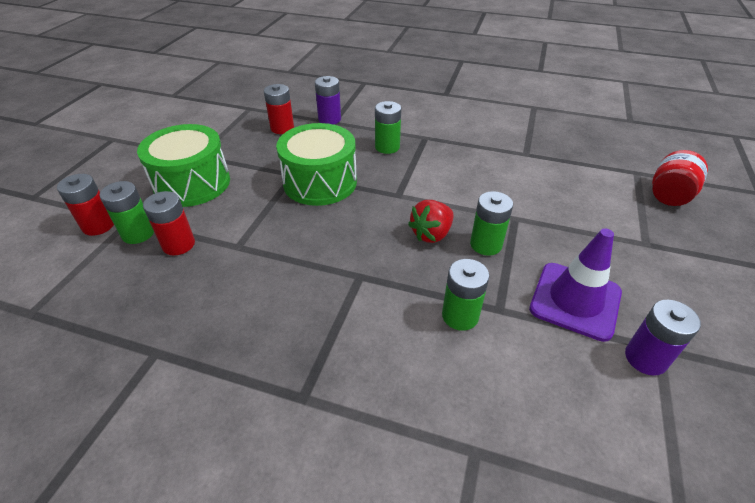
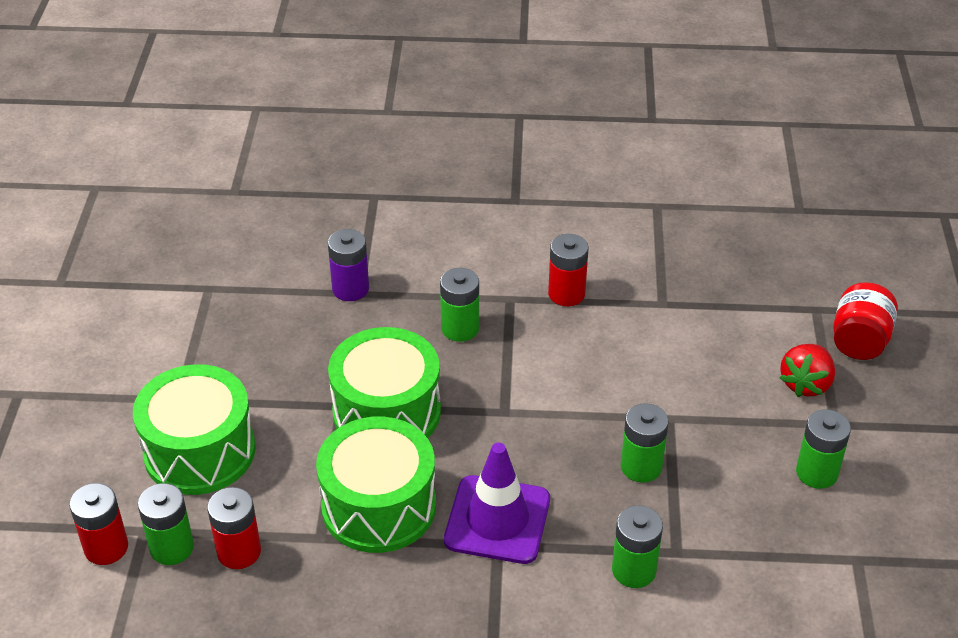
camera: 15 degrees left, 0 degrees up
(282, 128) = (283, 321): red battery -> red battery (566, 294)
(287, 234) = (379, 506): none -> green drum
(431, 234) = (568, 465): red strawberry -> red strawberry (805, 384)
(575, 300) = (760, 521): purple traffic cone -> purple traffic cone (497, 520)
(628, 274) = (816, 473): none -> green battery
(645, 358) = (843, 575): purple battery -> none

